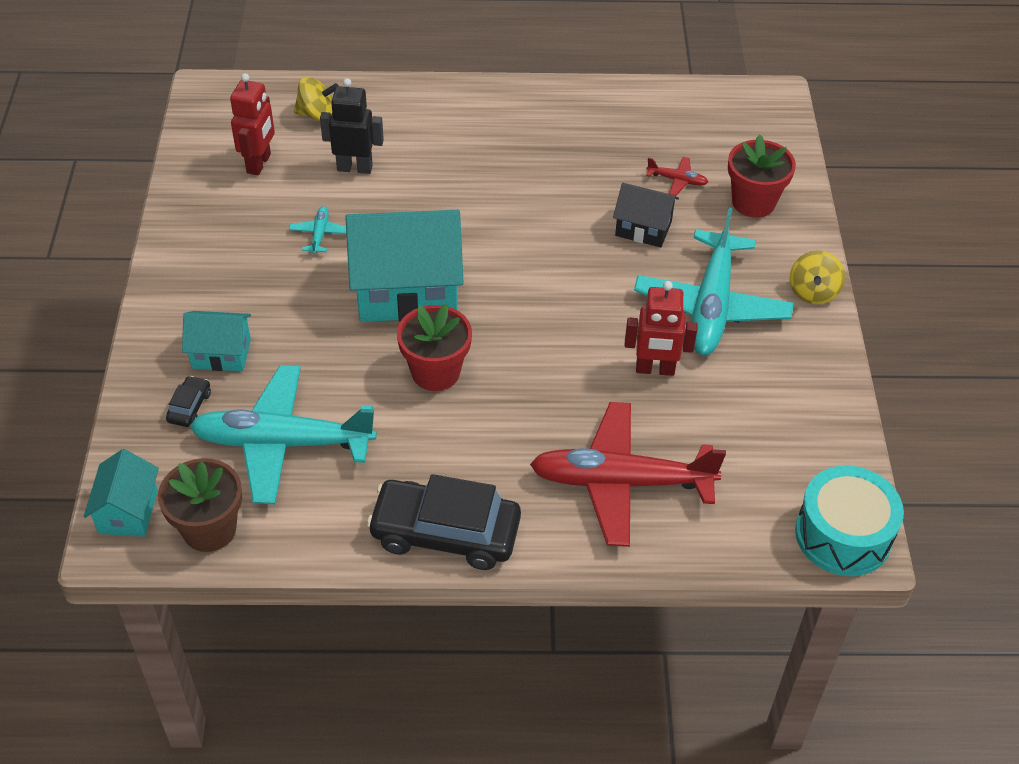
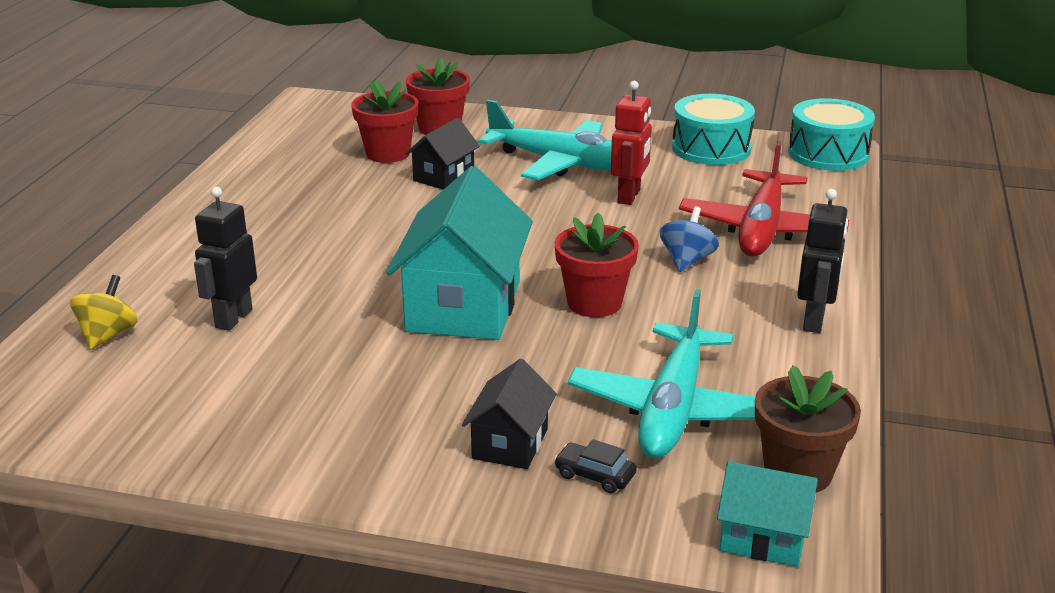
camera: 75 degrees left, 20 degrees down
(221, 354) = (510, 443): turquoise house -> black house
(259, 164) = (168, 387): red robot -> none
(320, 234) = (336, 353): turquoise plane -> none
(445, 533) = (814, 321): black car -> black robot
(533, 428) = (687, 261): none -> blue spinning top
(677, 180) = (388, 153): red plane -> red flower pot
(806, 424) = (711, 148): none -> turquoise drum
(813, 292) = (563, 123): yellow spinning top -> none

